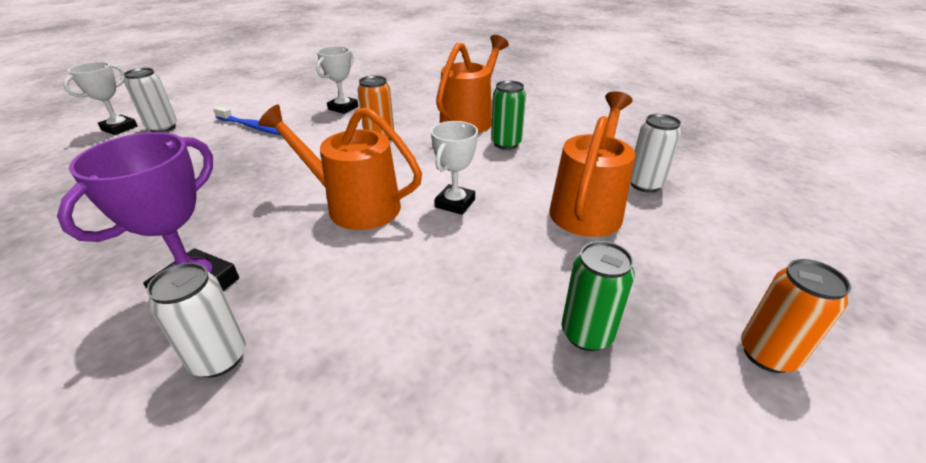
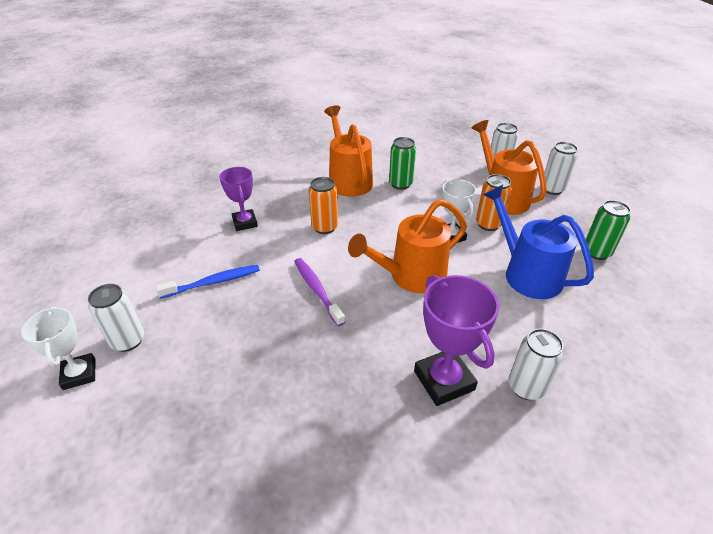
camera: 50 degrees left, 5 degrees up
(283, 168) = (317, 290): none -> purple toothbrush
(343, 108) = (245, 223): white trophy -> purple trophy
(451, 282) = (526, 273): none -> blue watering can
(677, 240) = (552, 189): none -> white can
(767, 354) = (638, 216): orange can -> orange can (488, 224)

